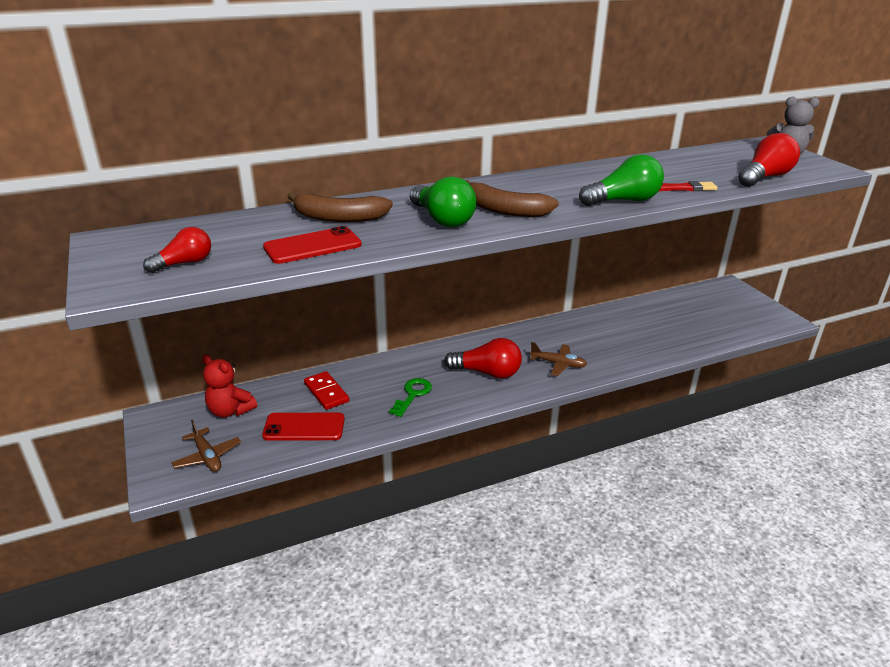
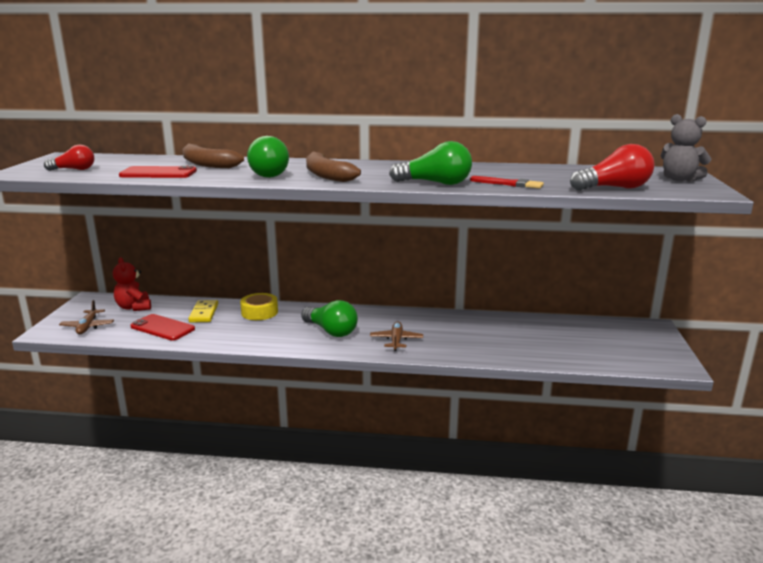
camera: 30 degrees right, 10 degrees down
(326, 392) = (204, 313): red domino -> yellow domino
(386, 372) = (259, 312): none -> yellow tape
(412, 395) = (257, 329): green key -> none
(487, 373) = (331, 331): red light bulb -> green light bulb
(558, 364) = (396, 340): brown plane -> brown plane turned 135 degrees counterclockwise

